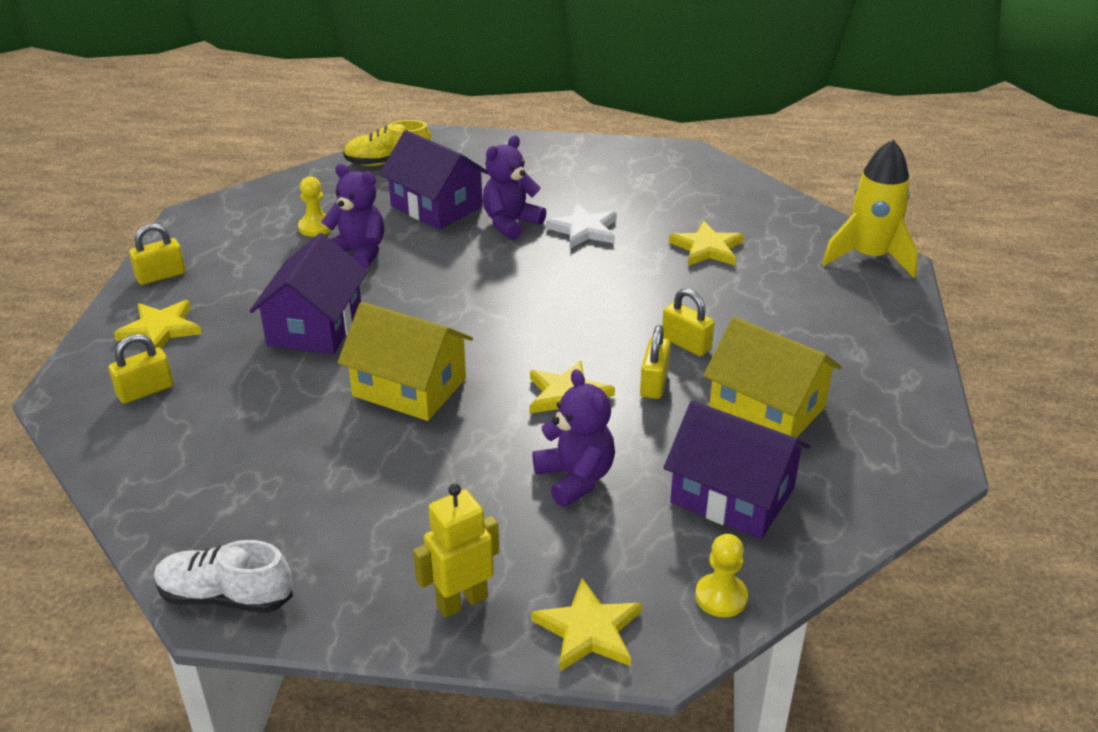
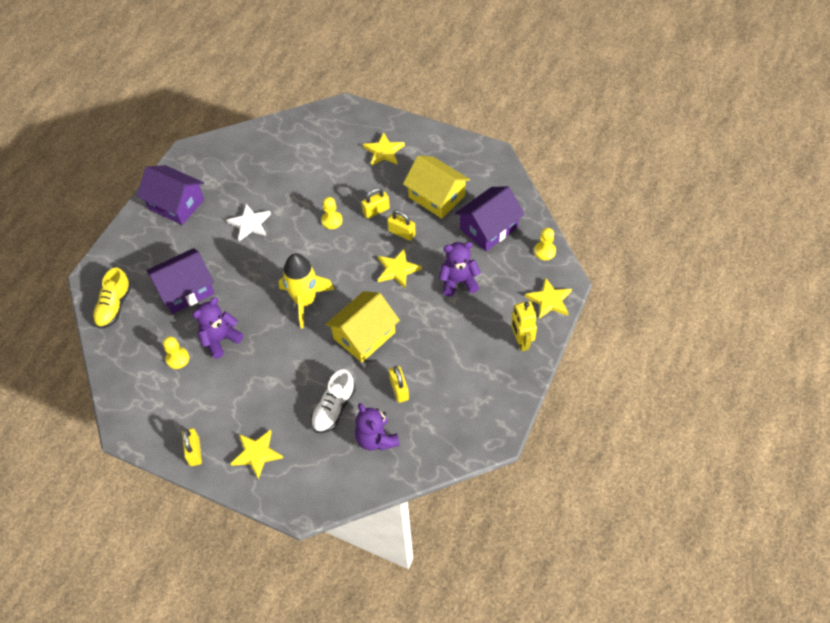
camera: 70 degrees left, 20 degrees up
(145, 391) = (317, 464): yellow padlock -> yellow padlock (399, 389)
(225, 596) = (491, 433): white shoe -> white shoe (333, 409)
(315, 326) = (289, 372): purple house -> purple house (176, 204)
(511, 223) = (225, 257): purple teddy bear -> purple teddy bear (376, 439)
(636, 302) = (332, 220): none -> yellow pawn
(707, 248) = (296, 175): yellow star -> yellow star (384, 151)
(767, 408) = (436, 196): yellow house -> yellow house turned 75 degrees clockwise
(869, 257) = (336, 114): yellow rocket -> yellow rocket (305, 301)

